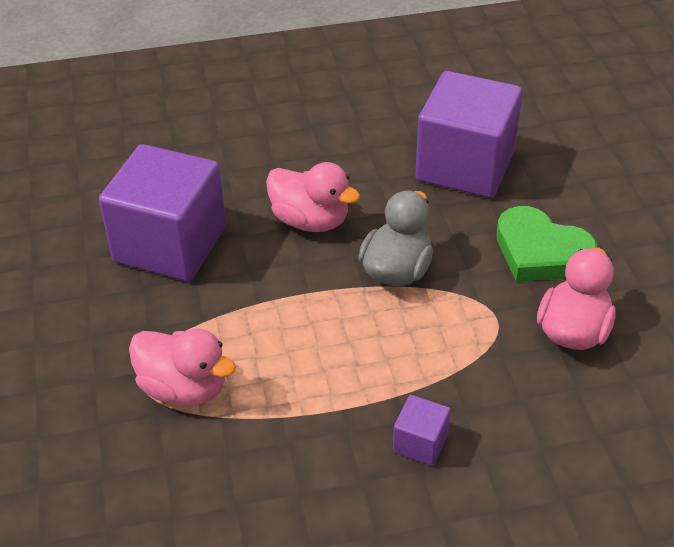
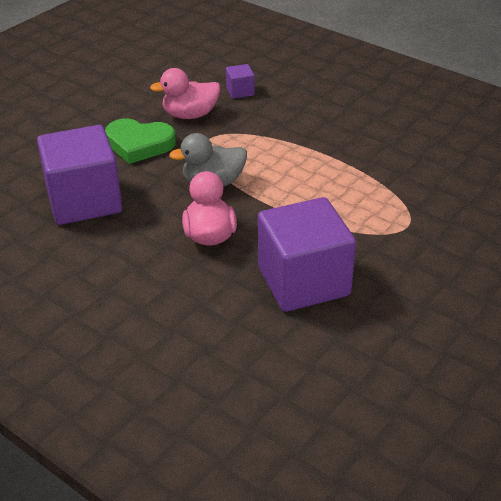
camera: 130 degrees left, 5 degrees down
(184, 388) = (389, 208): pink duck -> none
(420, 443) = (316, 126): purple cube -> purple cube (240, 91)
(541, 252) = (139, 144): green heart -> green heart turned 105 degrees clockwise

